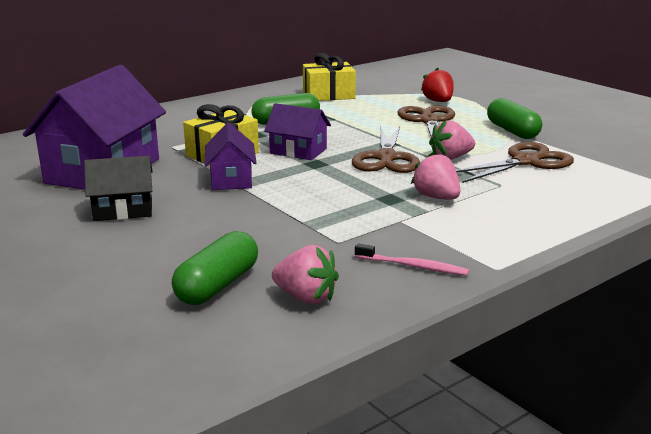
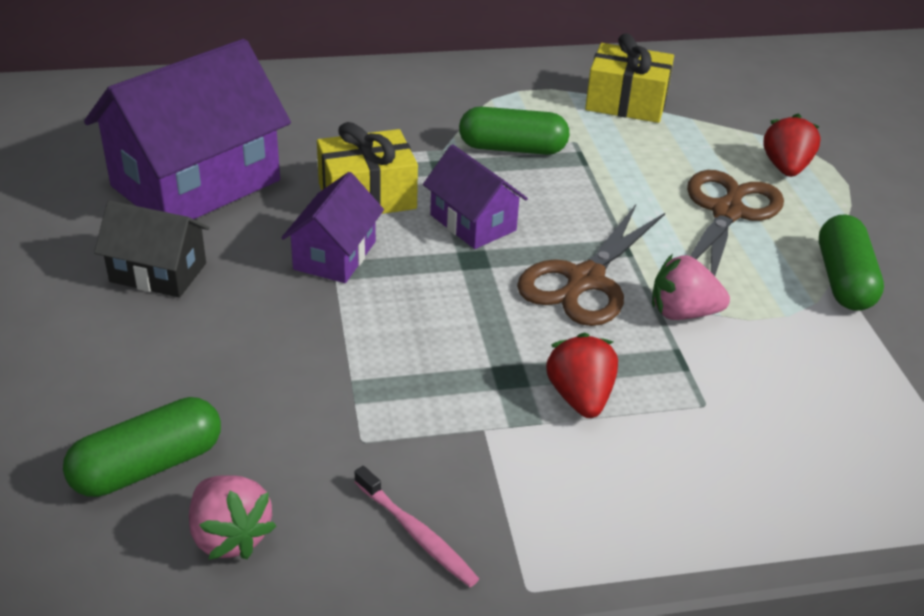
camera: 25 degrees right, 15 degrees up
(436, 197) = (580, 397): pink strawberry -> red strawberry
(526, 162) = (797, 364): brown scissors -> none

